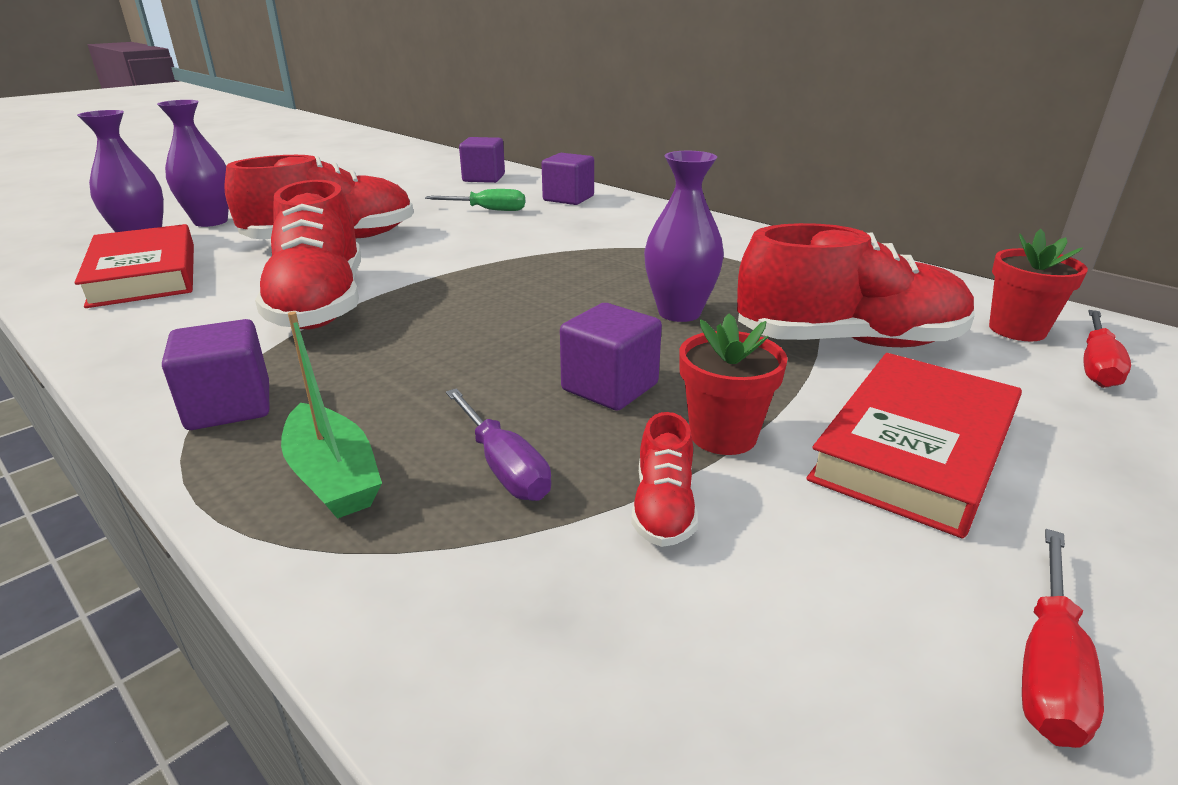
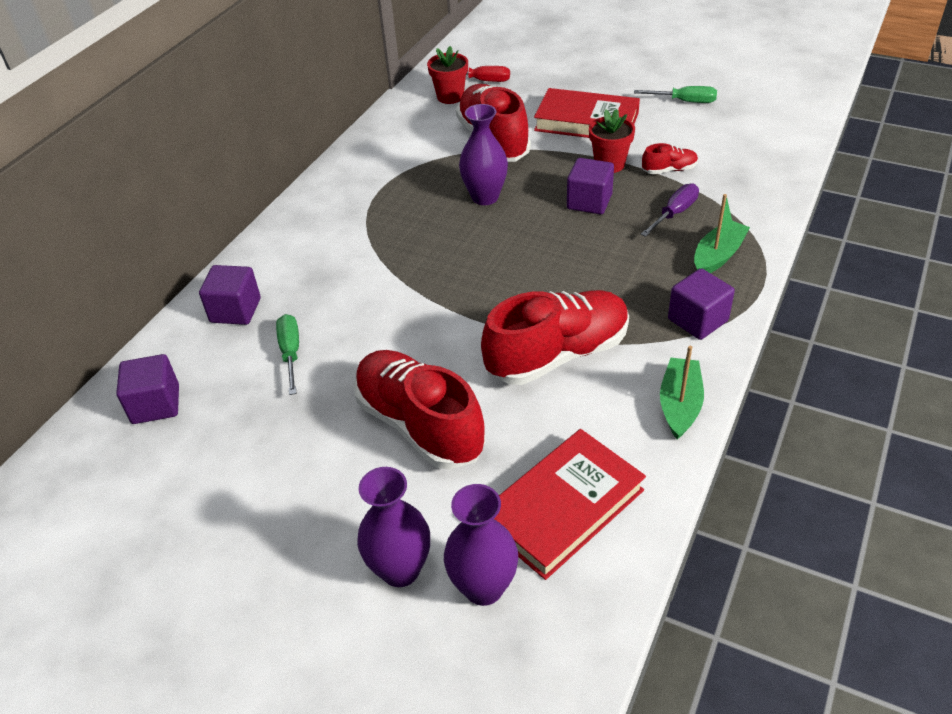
camera: 105 degrees left, 15 degrees up
(132, 352) = (679, 405): none -> green boat
(1048, 665) = (684, 101): red screwdriver -> green screwdriver

